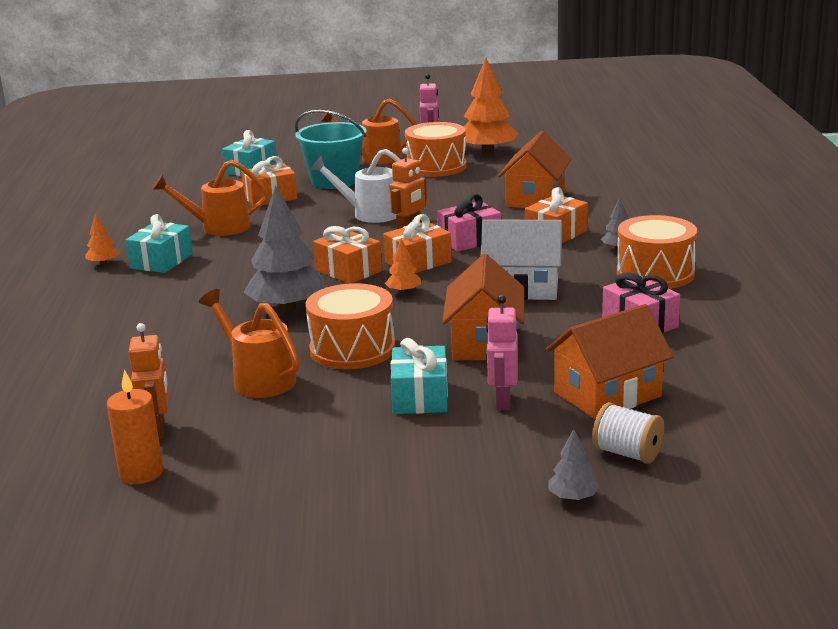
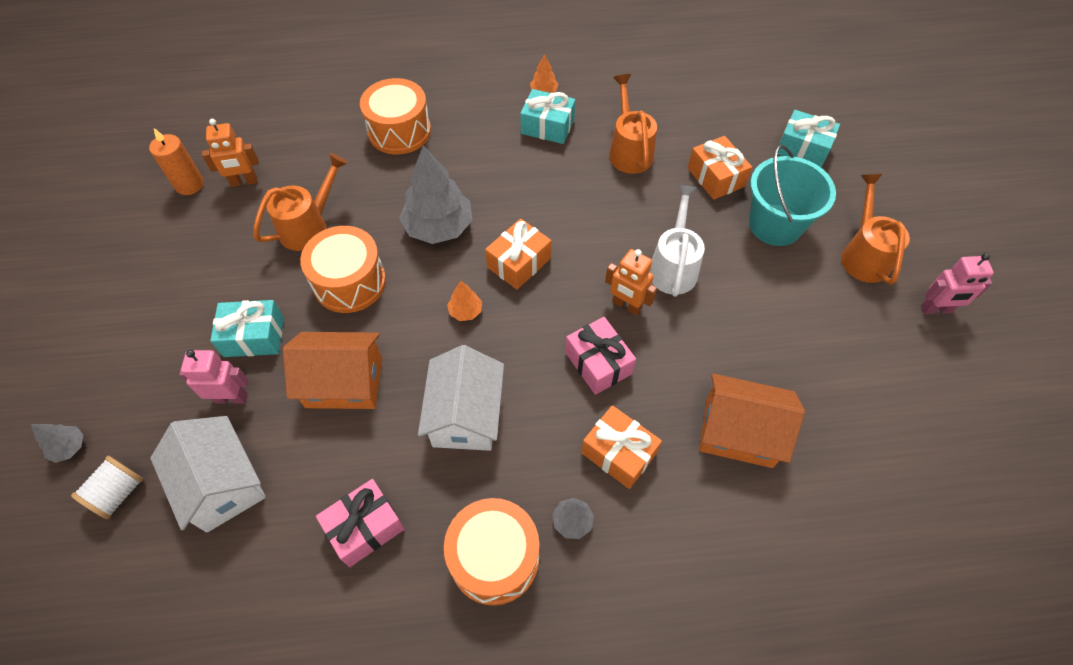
camera: 85 degrees right, 35 degrees up
(418, 262) = (537, 319): orange gift -> none
(436, 167) = (842, 320): orange drum -> orange drum (399, 131)
(487, 152) = (914, 376): orange tree -> none
(607, 394) = (222, 484): orange house -> white house

